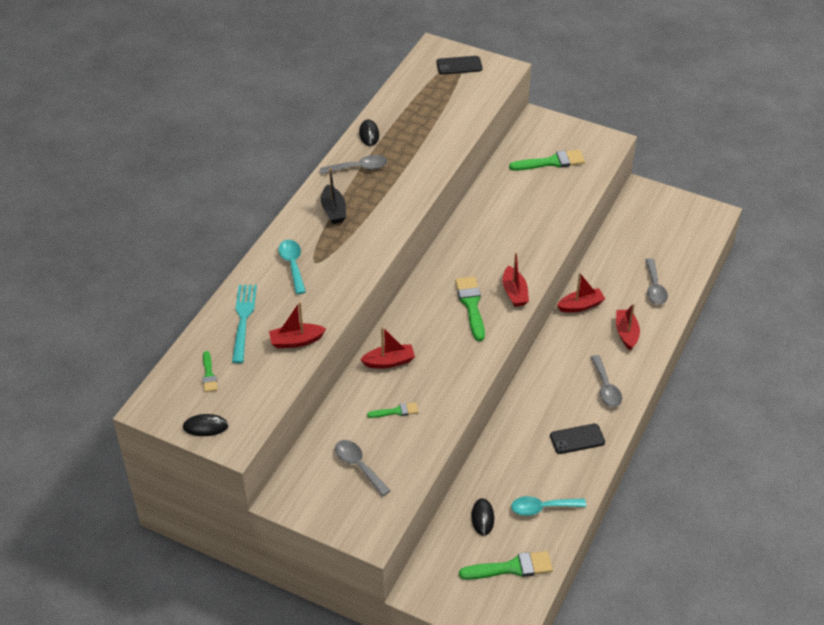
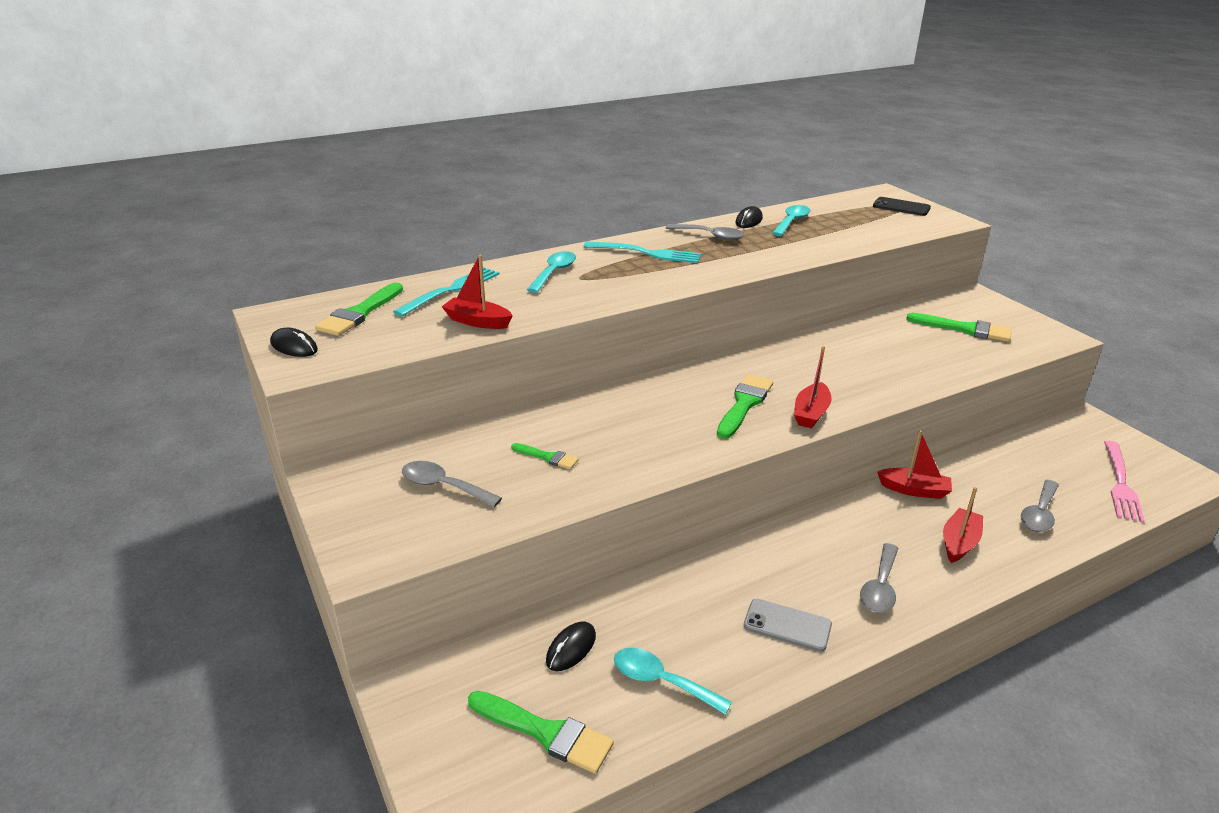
camera: 35 degrees right, 15 degrees down
(209, 374) = (360, 313): green brush -> green brush, size x1.76
(333, 210) = (646, 253): black boat -> turquoise fork
(358, 466) = (443, 486): grey spoon -> grey spoon turned 60 degrees counterclockwise
(389, 362) = (593, 413): red boat -> none
(399, 122) = (791, 222): none -> turquoise spoon
(577, 439) = (787, 625): black phone -> grey phone
(684, 240) = (1120, 483): none -> pink fork

